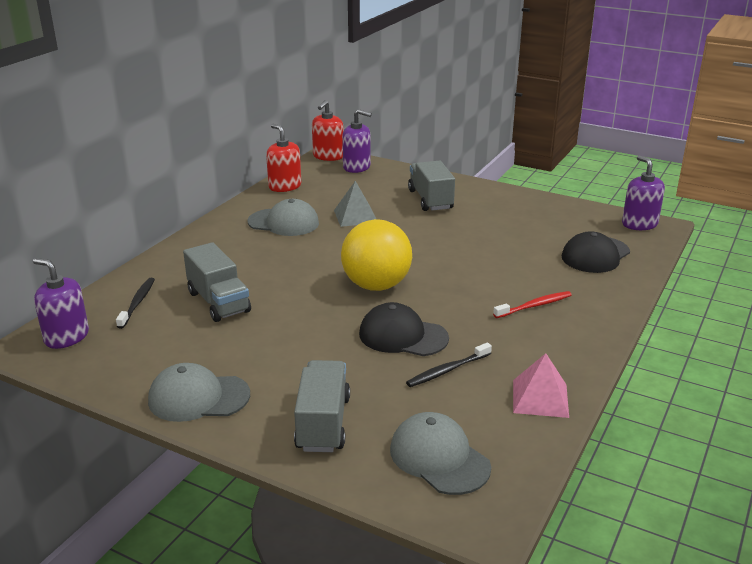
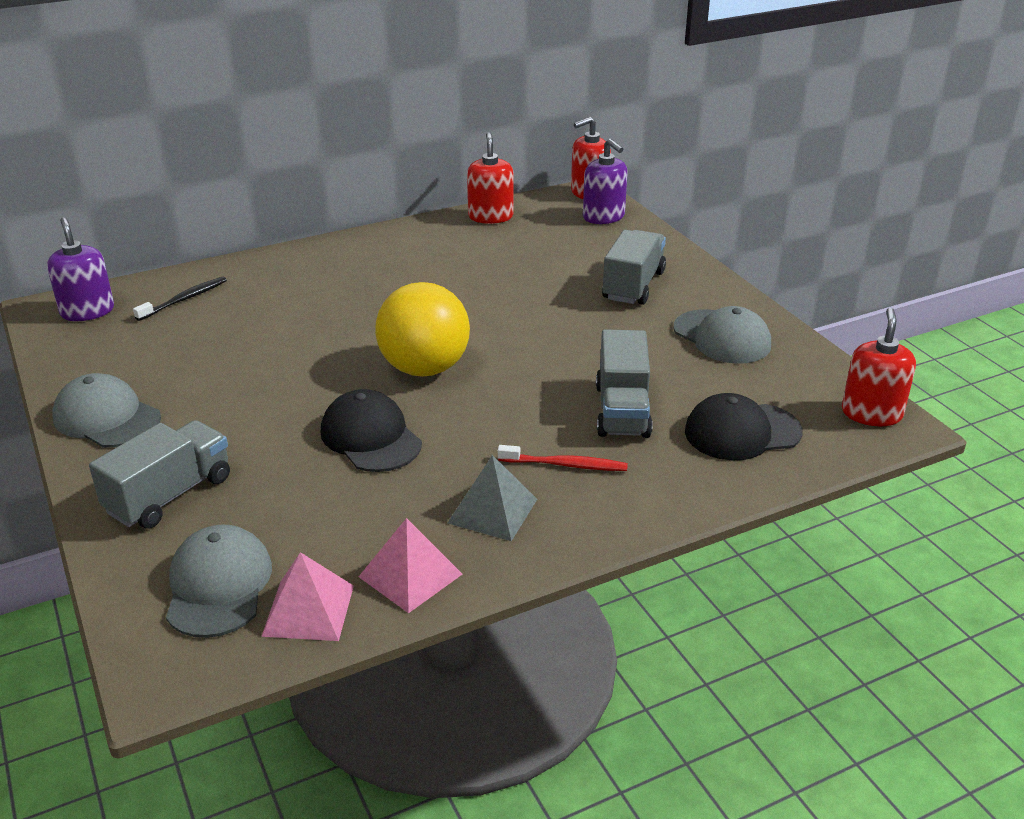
camera: 35 degrees right, 5 degrees up
(218, 302) = (251, 326): grey truck -> grey truck (622, 410)
(283, 222) = (431, 260): grey cap -> grey cap (722, 337)
(355, 216) = (517, 278): grey pyramid -> grey pyramid (492, 510)
(447, 370) = (360, 496): black toothbrush -> none
(513, 444) = (308, 610): none -> pink pyramid
(639, 224) = (871, 413): purple soap dispenser -> red soap dispenser

